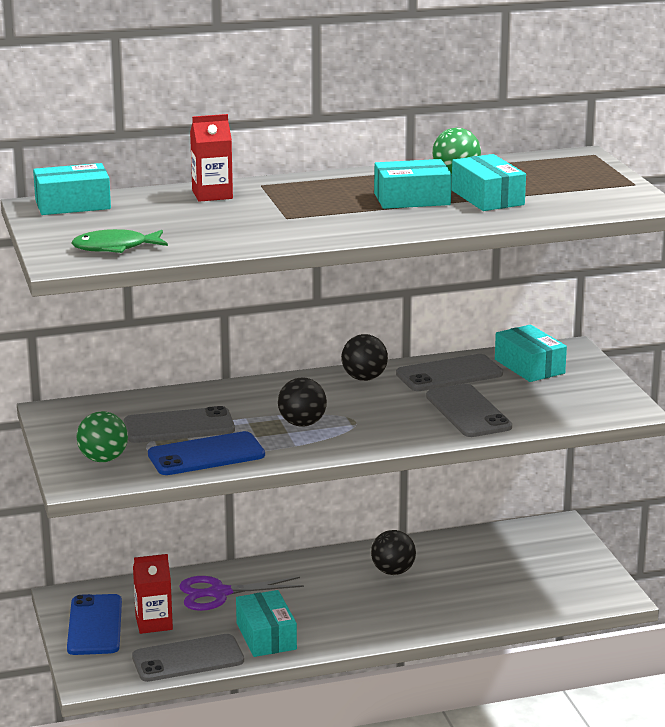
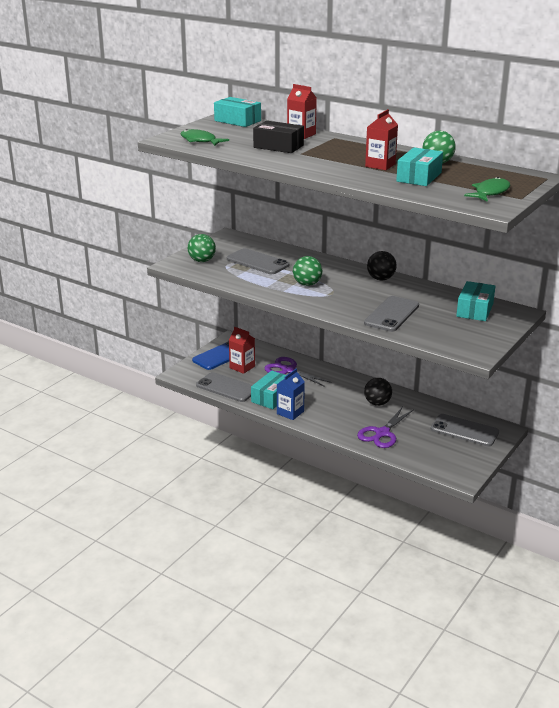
camera: 50 degrees right, 5 degrees up
(206, 455) = (240, 277): blue phone -> none
(234, 219) = (278, 146): none -> black box
(302, 424) = (307, 284): black ball -> green ball
(323, 640) = (290, 412): none -> blue carton
(412, 199) = (380, 165): turquoise box -> red carton
(449, 374) = (425, 295): grey phone -> grey phone (464, 431)
(462, 601) = (382, 433): none -> purple scissors
(595, 189) = (490, 192): none -> green fish

